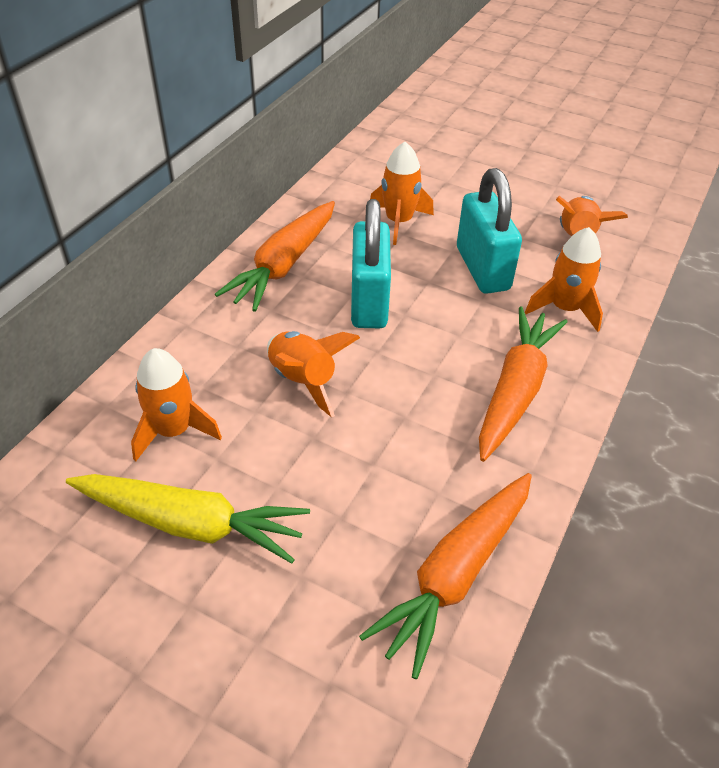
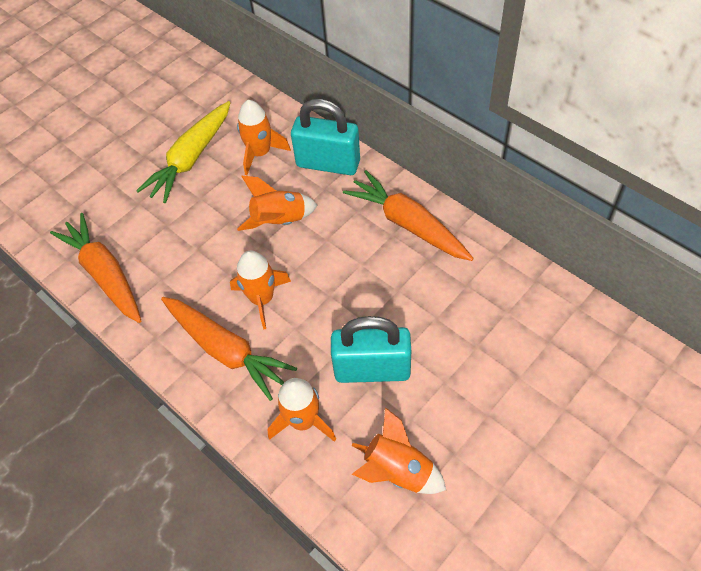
camera: 110 degrees right, 10 degrees up
(369, 302) = (350, 274): turquoise padlock -> turquoise padlock (328, 163)
(398, 221) = (454, 317): orange rocket -> orange rocket (262, 299)

